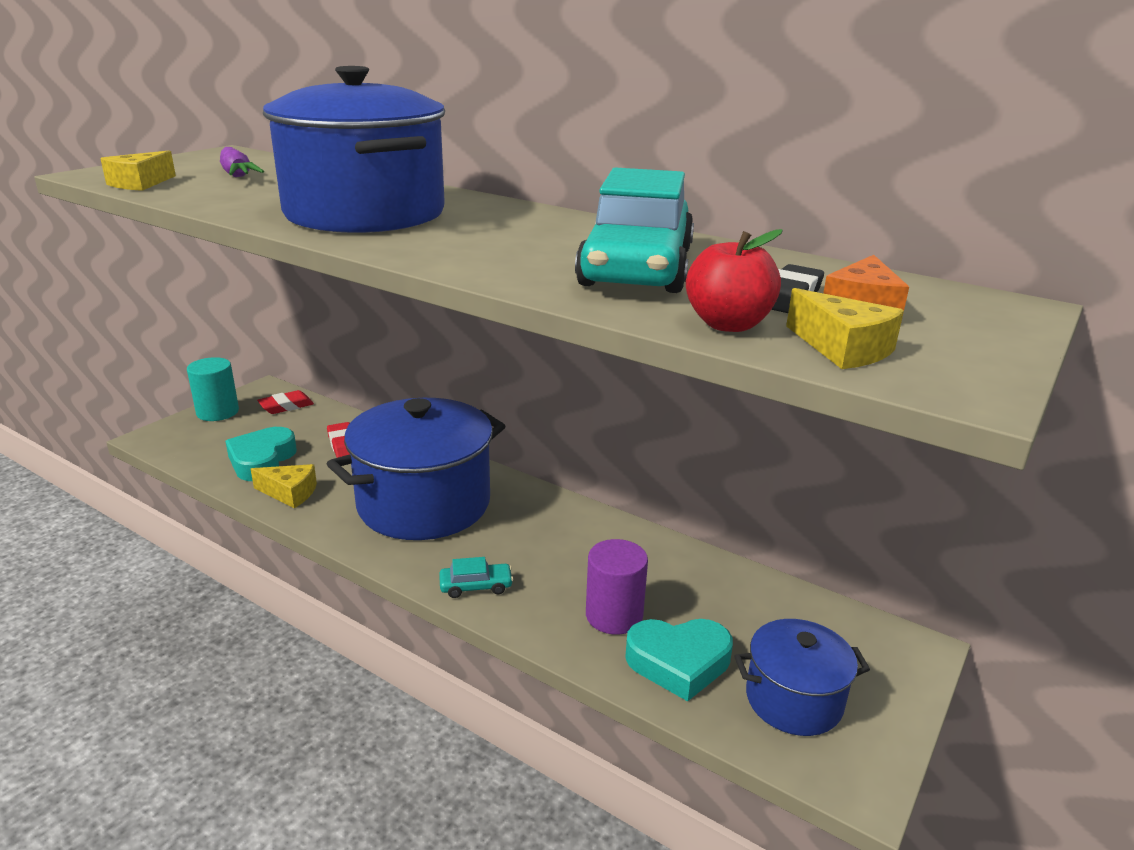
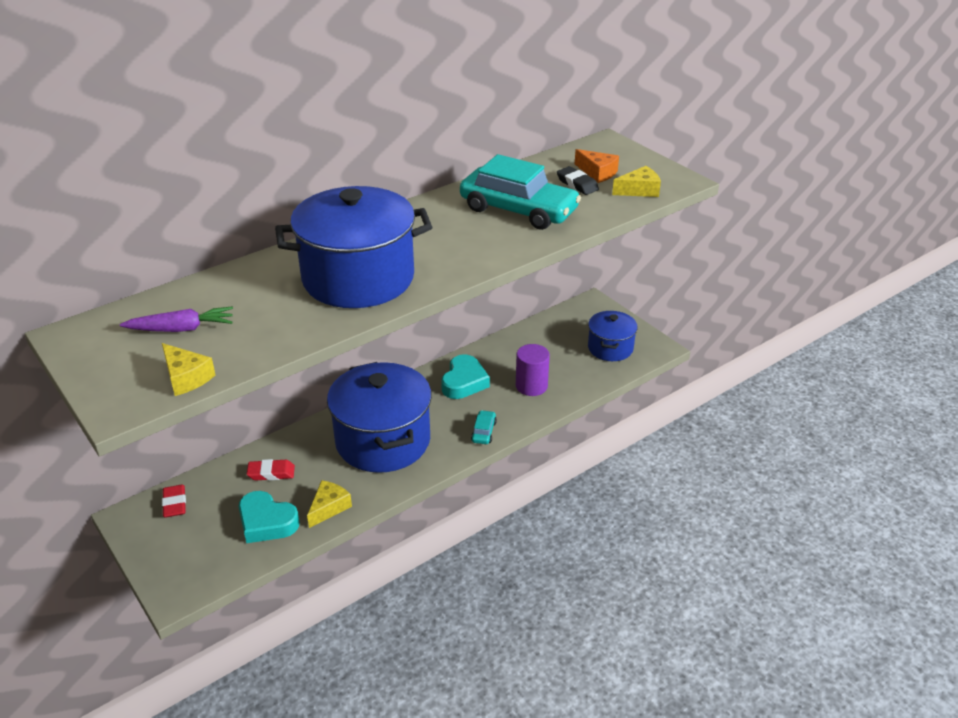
camera: 70 degrees left, 10 degrees up
(217, 412) = (153, 550): turquoise cylinder -> none
(678, 662) = (574, 374): turquoise heart -> turquoise heart (464, 382)
(728, 324) = (606, 206): red apple -> none

